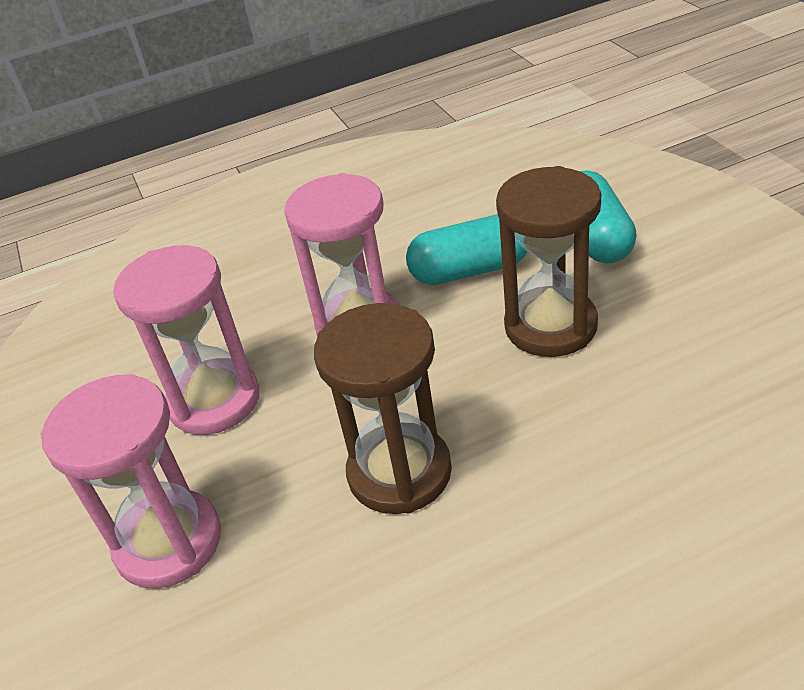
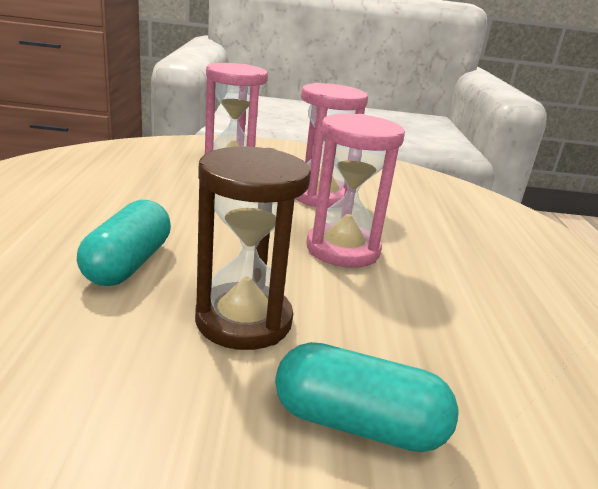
camera: 105 degrees right, 15 degrees down
(399, 472) = (188, 218): brown hourglass -> none
(470, 270) = (370, 317): turquoise capsule -> turquoise capsule (128, 263)

